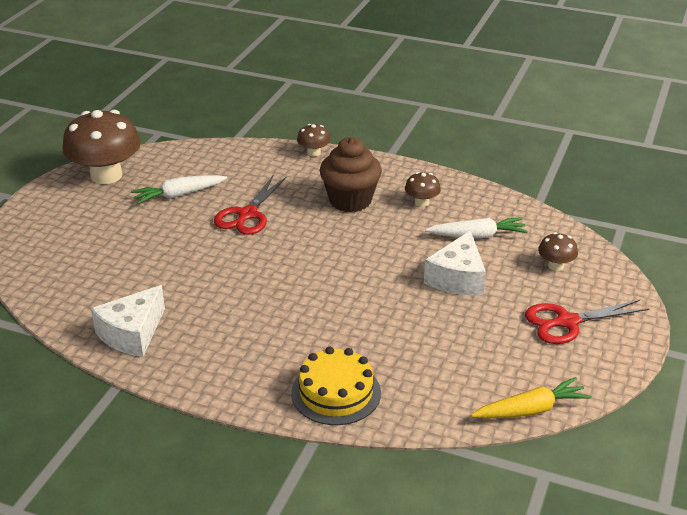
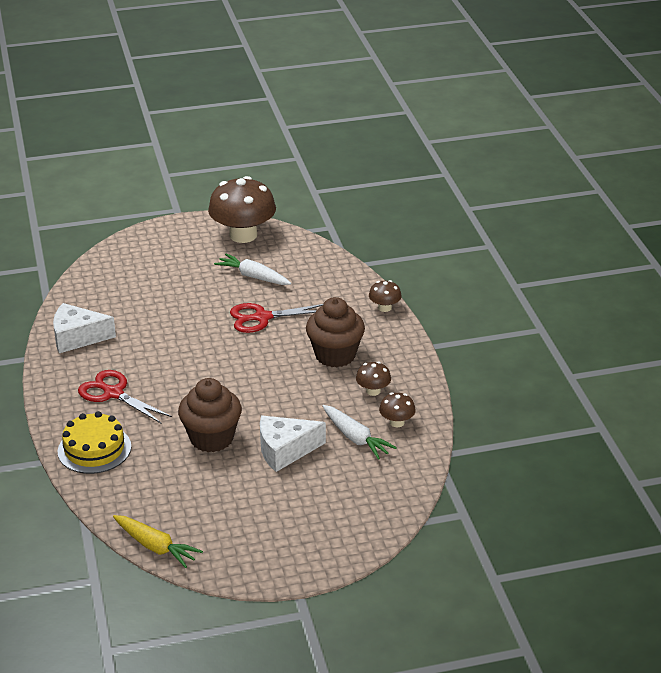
camera: 55 degrees right, 0 degrees up
(397, 312) = (211, 438): none -> brown cupcake
(555, 266) = (357, 495): brown mushroom -> brown mushroom (397, 422)
(567, 322) = (282, 528): red scissors -> red scissors (113, 393)

